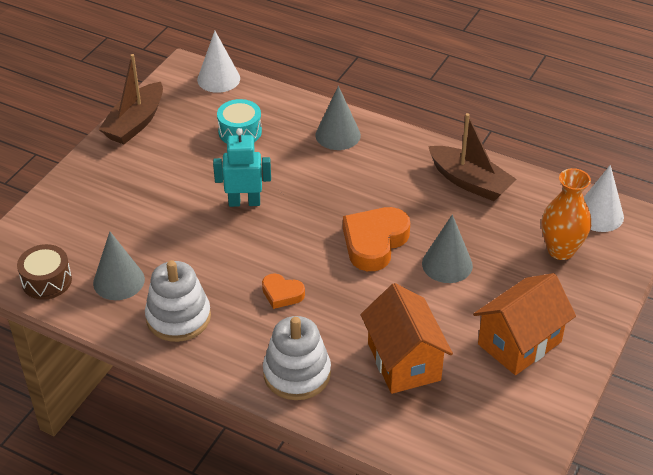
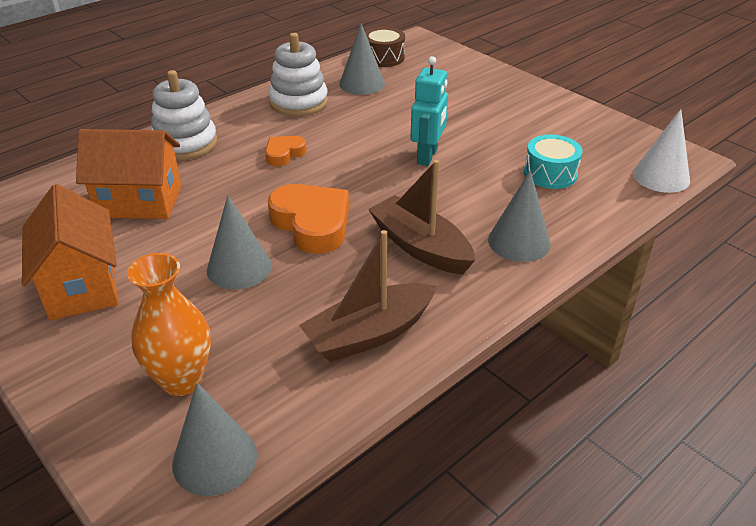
camera: 110 degrees right, 5 degrees down
(135, 123) = (586, 116): brown boat -> brown boat (420, 247)
(599, 214) = (215, 459): white cone -> grey cone

